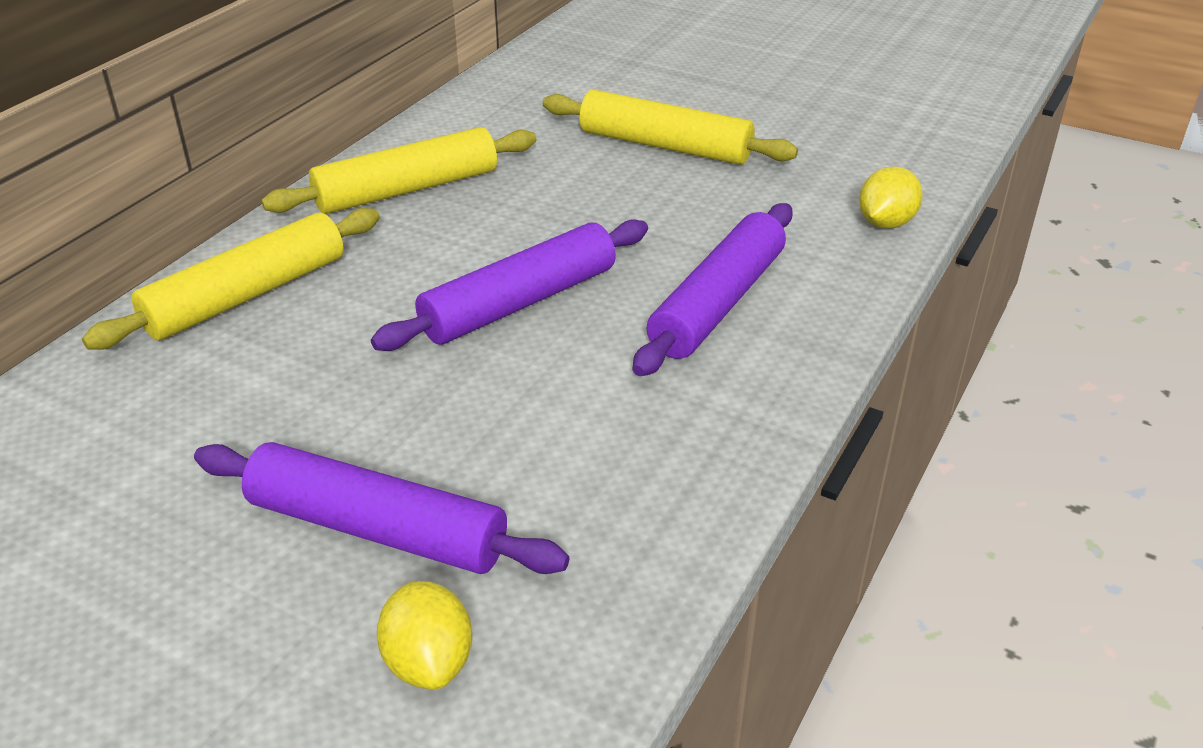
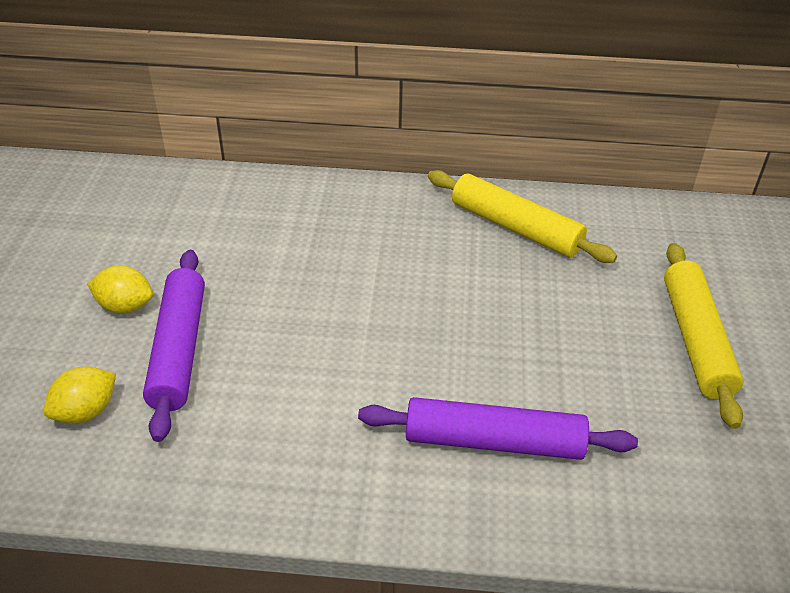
camera: 65 degrees right, 5 degrees up
(247, 295) = (354, 211): yellow rolling pin -> none
(519, 303) = (423, 331): purple rolling pin -> none
(885, 223) = (700, 530): yellow lemon -> yellow lemon (125, 306)

